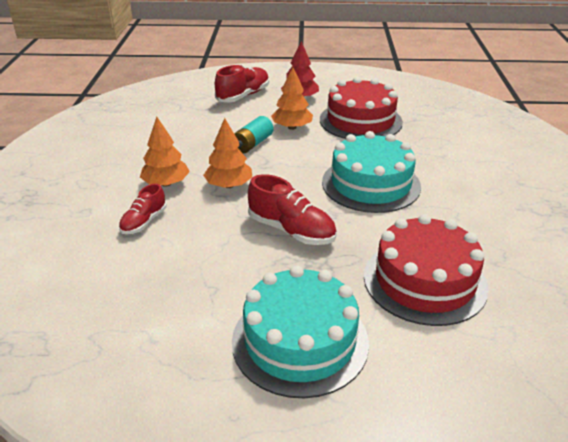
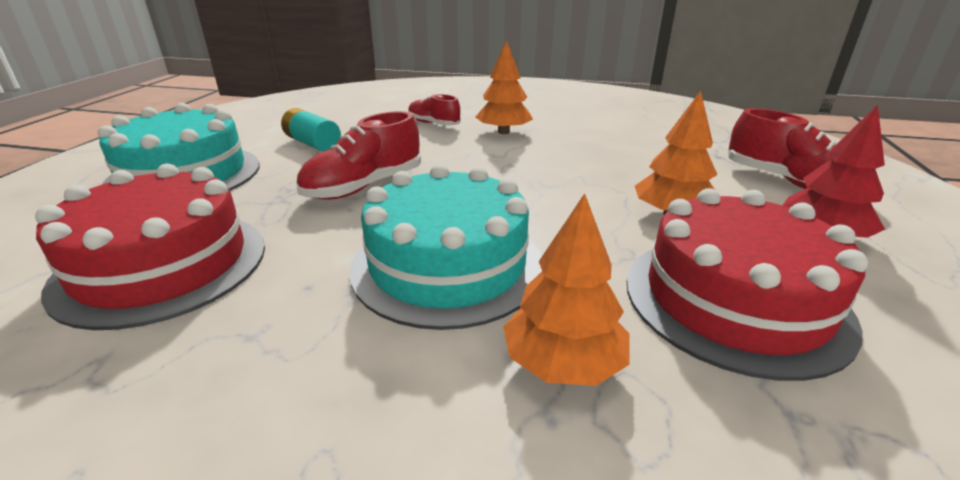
camera: 100 degrees right, 5 degrees down
(229, 185) = (488, 159): orange tree -> orange tree (563, 363)
(252, 144) = (603, 179): turquoise battery -> turquoise battery (312, 143)

